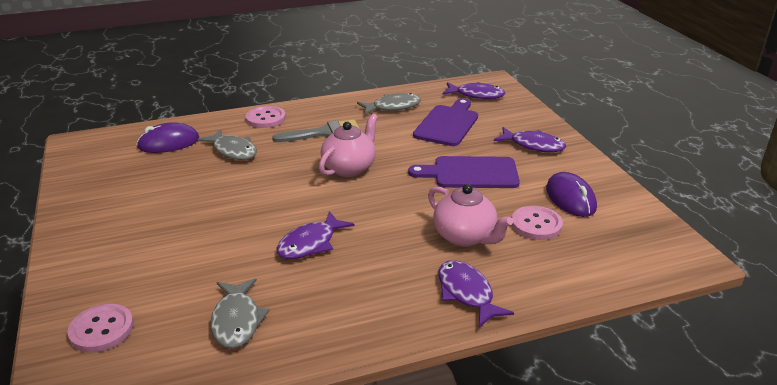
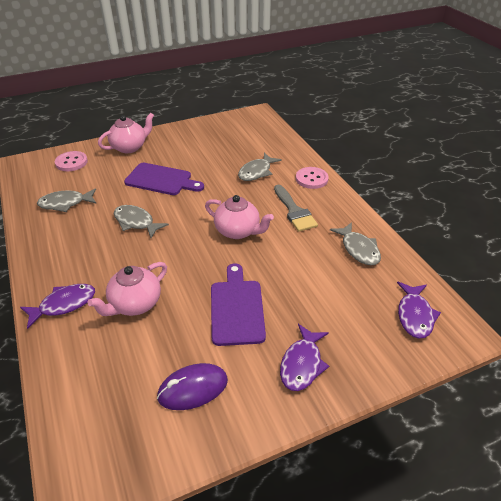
camera: 85 degrees right, 10 degrees up
(94, 261) = (129, 147): none -> pink teapot
(168, 143) = (263, 144): purple mouse -> none
(310, 243) = (136, 222): purple fish -> grey fish
(448, 124) = (333, 291): purple cutting board -> purple cutting board (161, 180)
(536, 224) = (148, 355): pink button -> none

